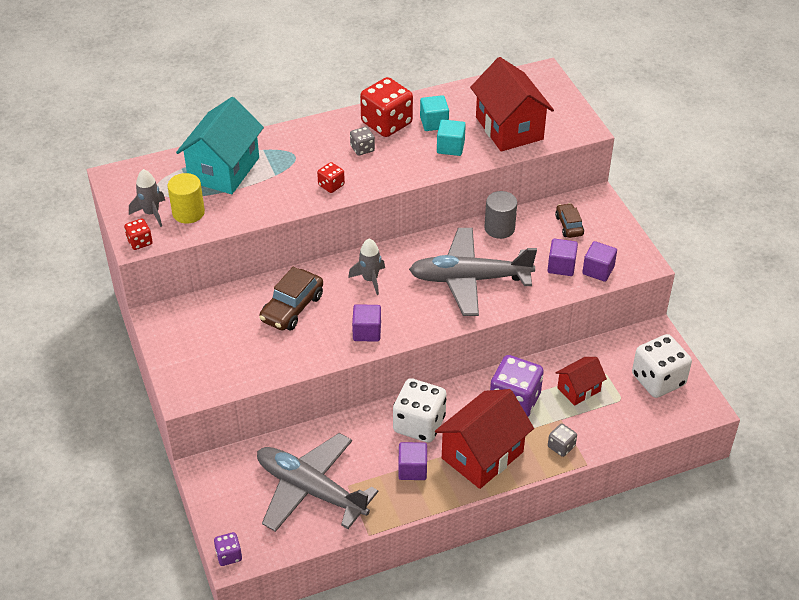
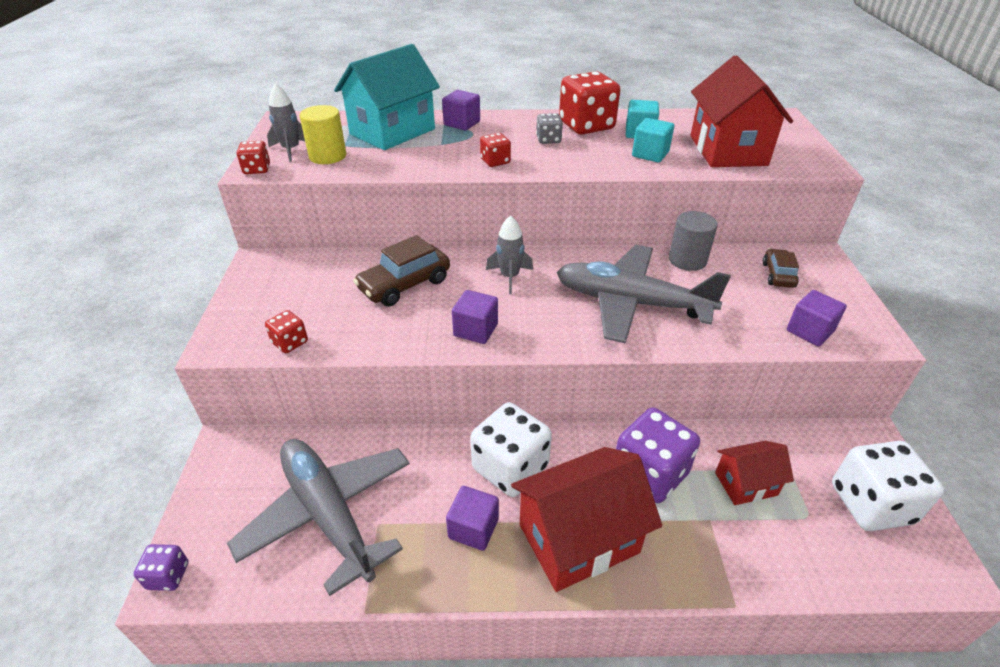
camera: 20 degrees right, 5 degrees down
(236, 378) = (290, 342): none -> red dice
(561, 266) = (758, 315): purple cube -> purple cube (462, 123)
(561, 446) = (700, 563): grey dice -> none

